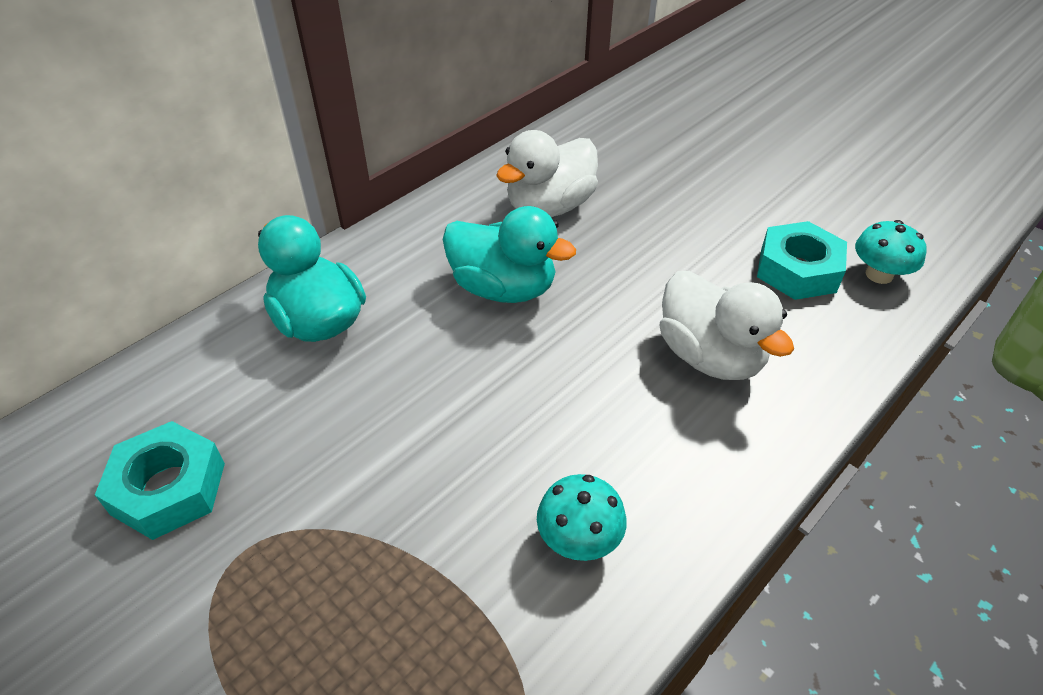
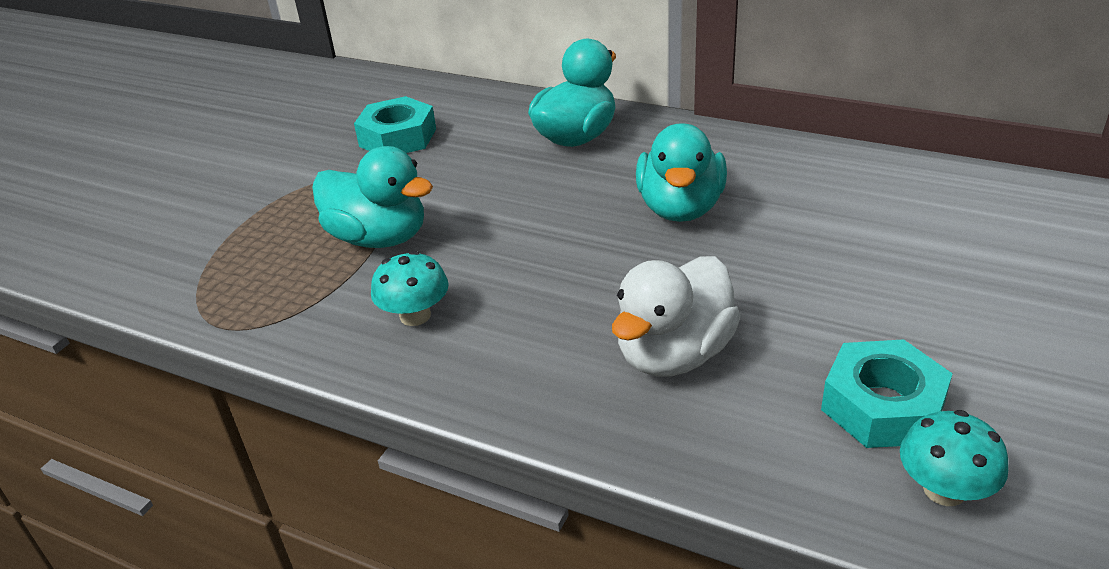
camera: 75 degrees right, 10 degrees down
(405, 550) = (379, 238): none -> turquoise duck
(549, 206) = (828, 203): white duck -> none

